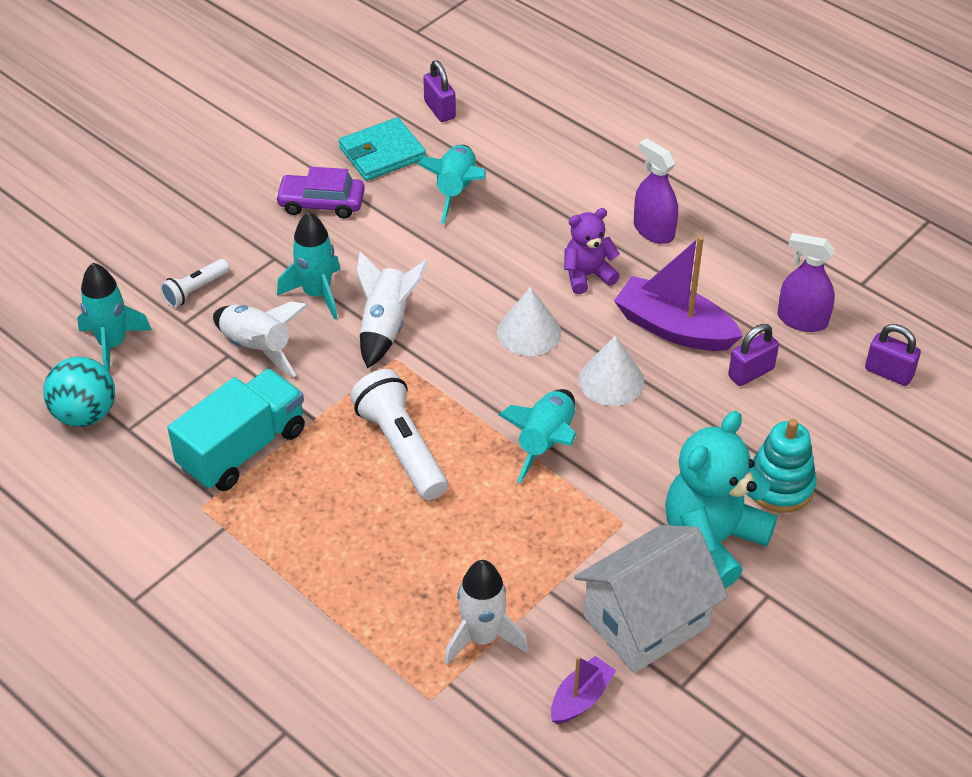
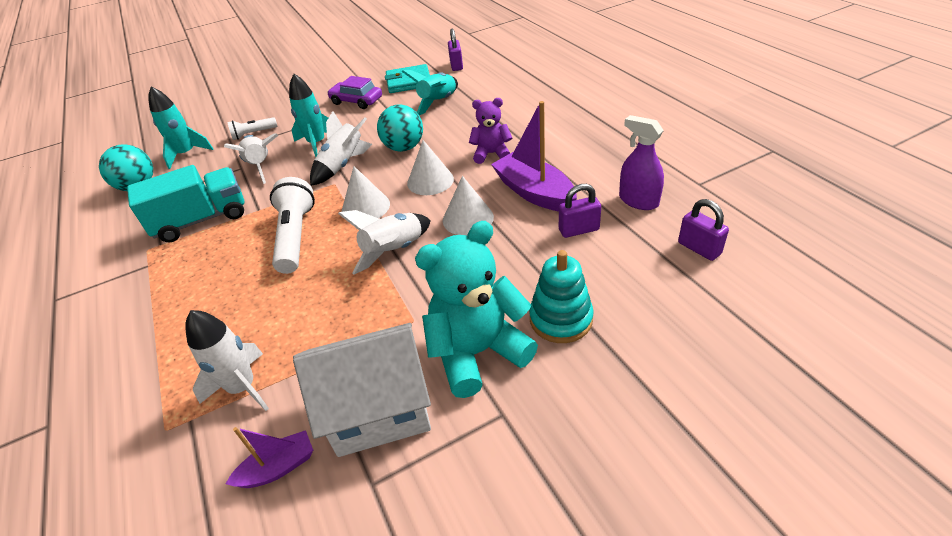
camera: 25 degrees right, 5 degrees down
(457, 282) = (404, 147): none -> turquoise ball
(466, 387) = (365, 207): none -> white cone
(546, 442) = (394, 251): turquoise rocket -> white rocket
(653, 230) = (553, 134): purple spray bottle -> none

